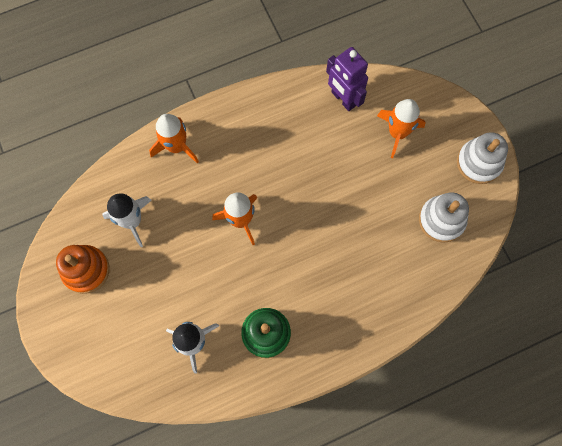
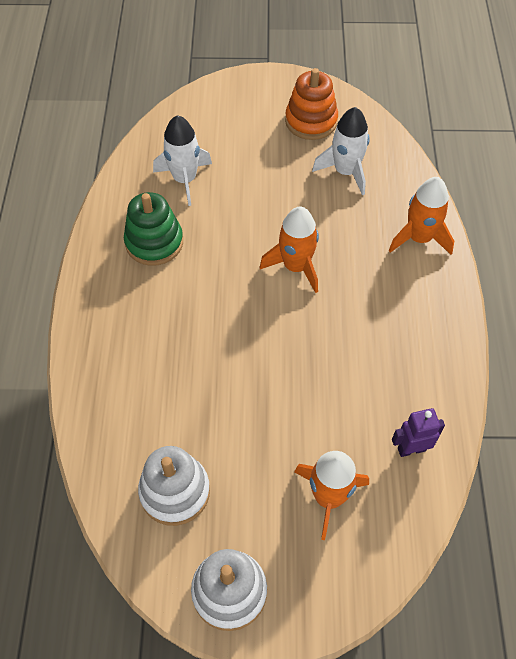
camera: 115 degrees right, 15 degrees down
(343, 99) = (411, 449): purple robot -> purple robot, size x0.64

